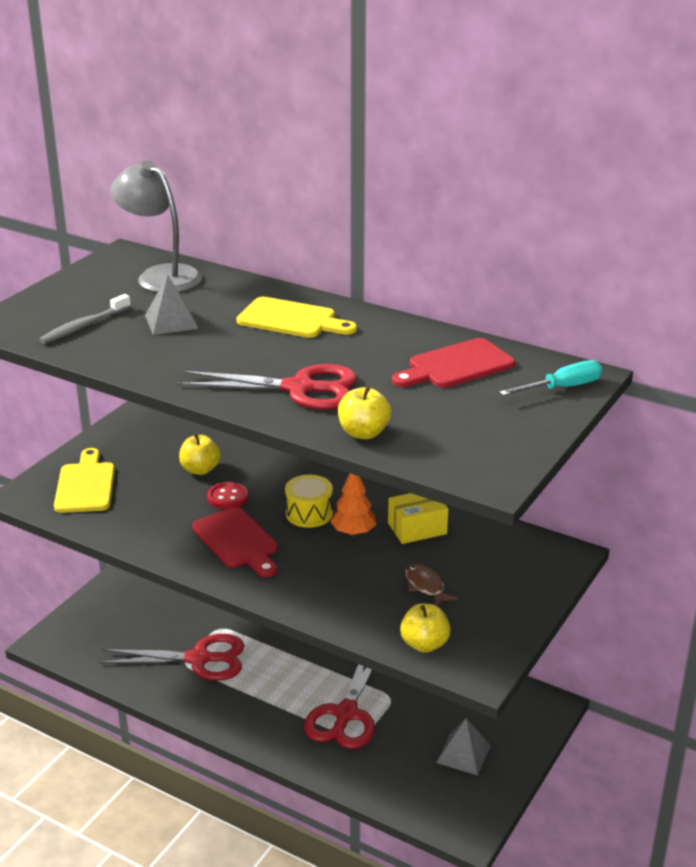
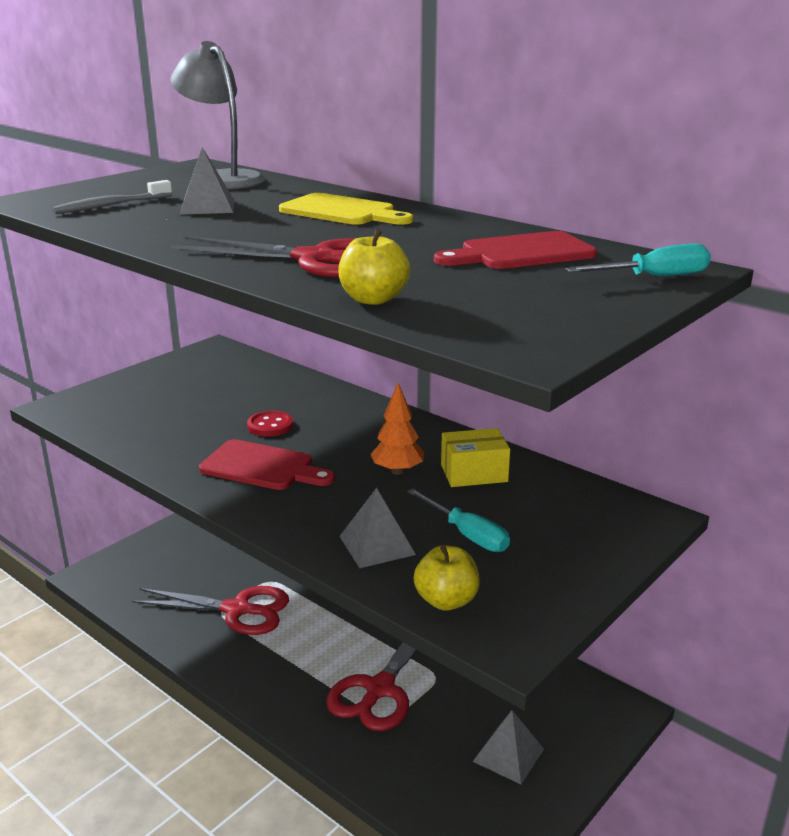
camera: 10 degrees right, 5 degrees down
(85, 485) = (127, 402): yellow cutting board -> none
(200, 470) = (253, 399): yellow apple -> none
(237, 541) = (262, 467): red cutting board -> red cutting board turned 45 degrees counterclockwise
(309, 513) = (354, 448): yellow drum -> none
(357, 604) = (376, 545): none -> grey pyramid
(426, 586) = (467, 534): brown fish -> turquoise screwdriver

